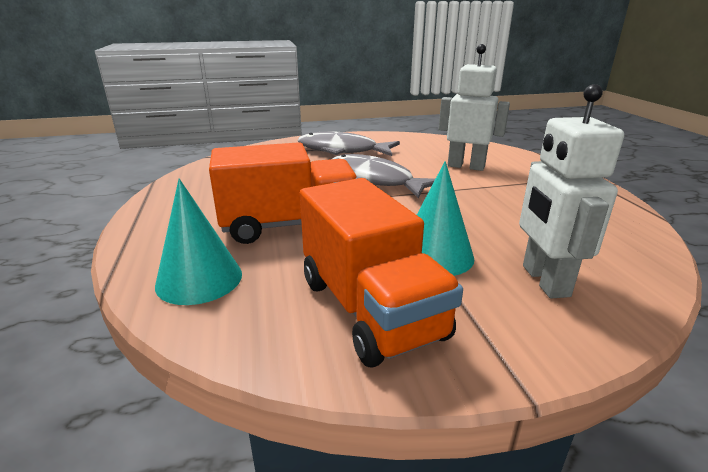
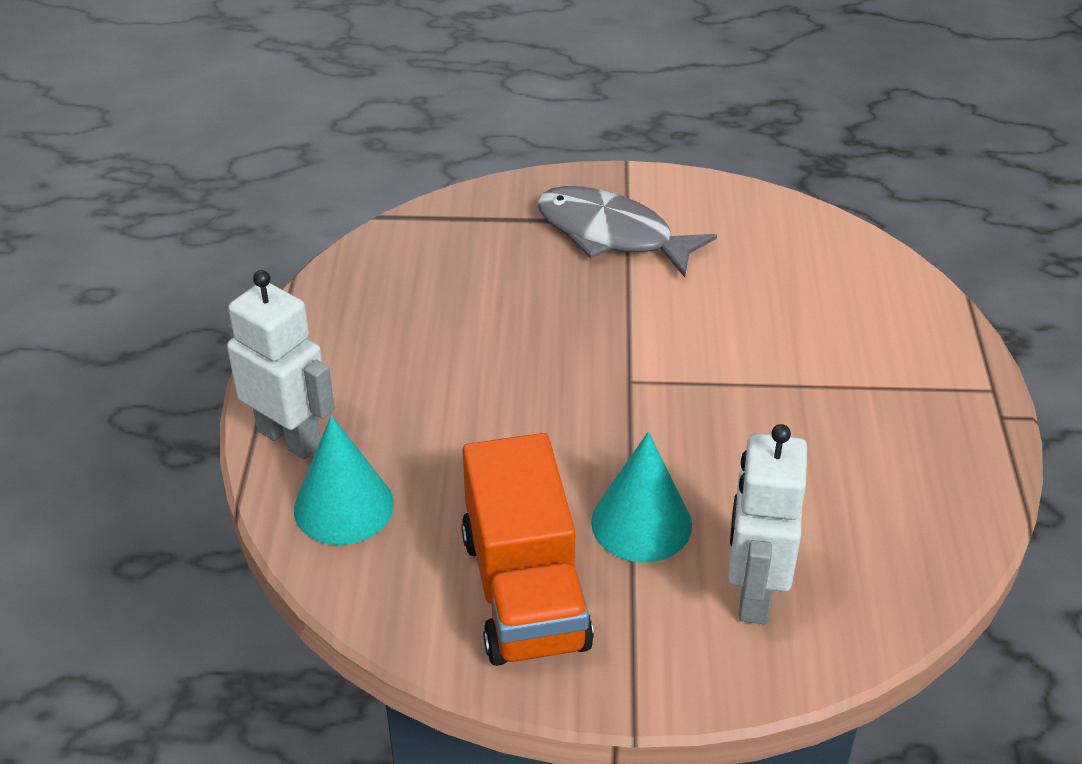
camera: 15 degrees right, 15 degrees up
(289, 225) = (471, 425): orange truck -> none
(374, 180) = (632, 337): grey fish -> none
(466, 166) = (805, 322): white robot -> white robot (290, 438)

